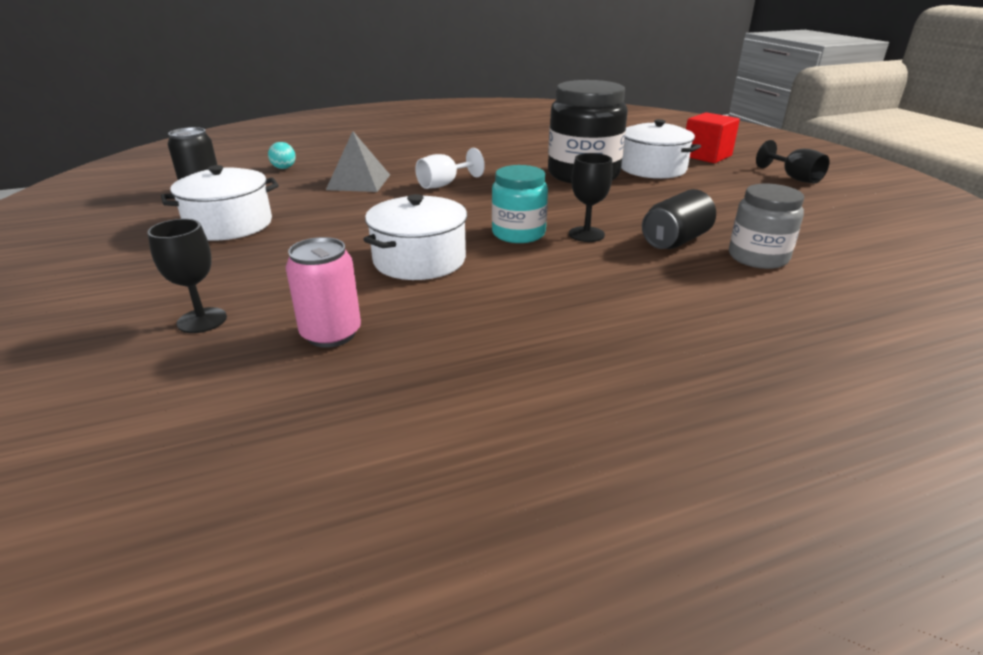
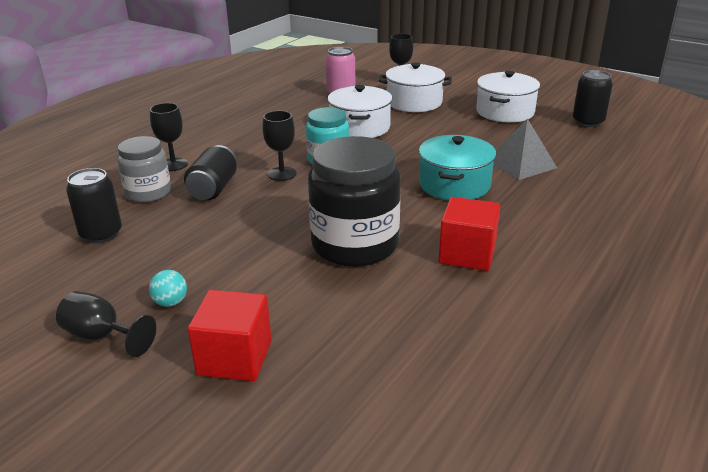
camera: 145 degrees right, 0 degrees up
(284, 168) = (610, 157): turquoise ball -> turquoise ball (171, 302)
(444, 184) = (454, 185): white goblet -> turquoise pot
(516, 155) = (467, 254): none -> red cube
(652, 168) = (290, 288): white pot -> white pot (414, 102)
(718, 284) = (173, 164): none -> black goblet
(810, 232) = (101, 234): none -> black can

